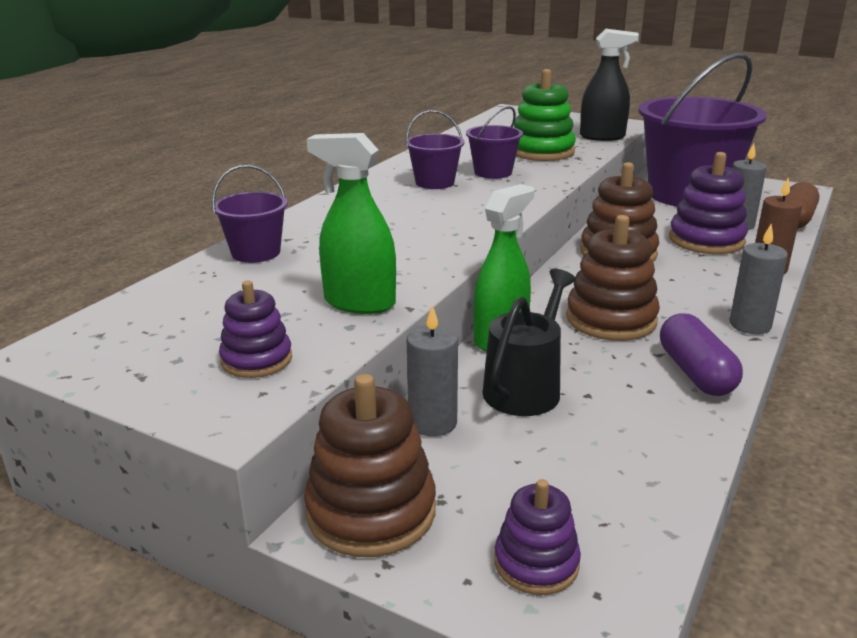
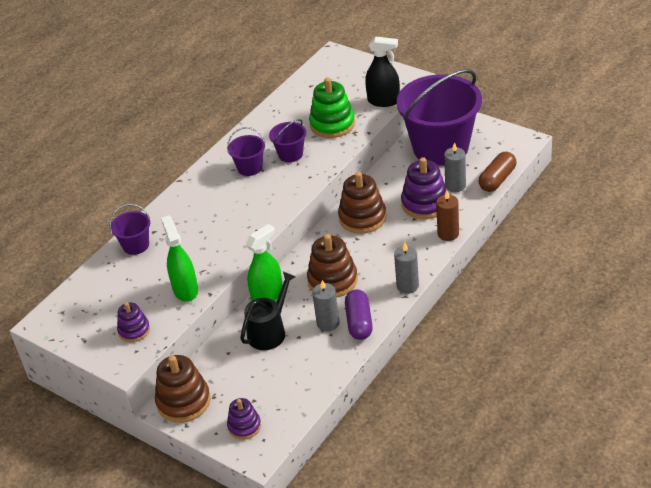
camera: 10 degrees right, 15 degrees up
(359, 303) = (185, 290): green spray bottle -> green spray bottle turned 45 degrees clockwise
(432, 422) = (219, 353): grey candle -> grey candle (328, 323)

